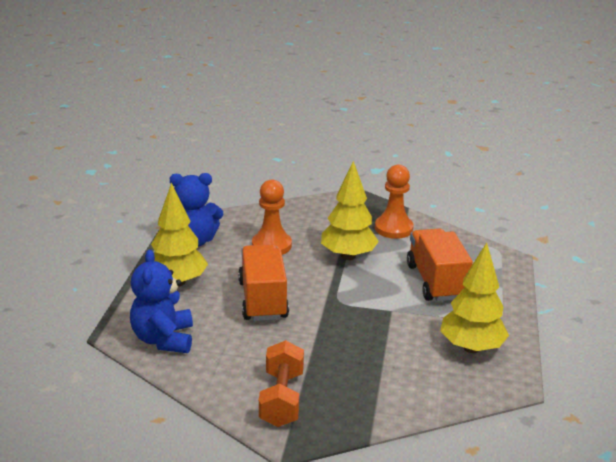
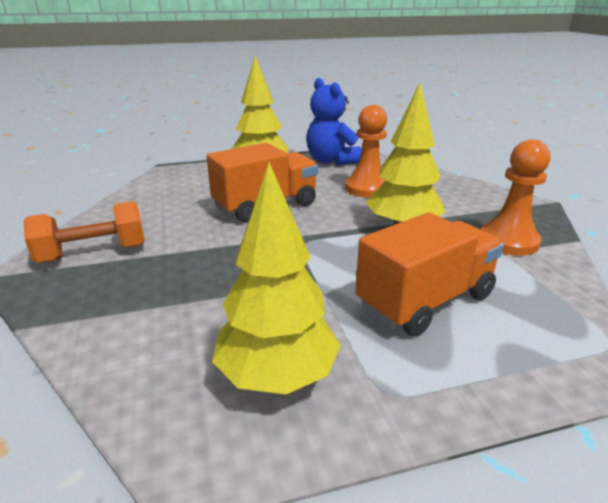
camera: 65 degrees right, 0 degrees up
(163, 339) = (170, 184): blue teddy bear -> none

